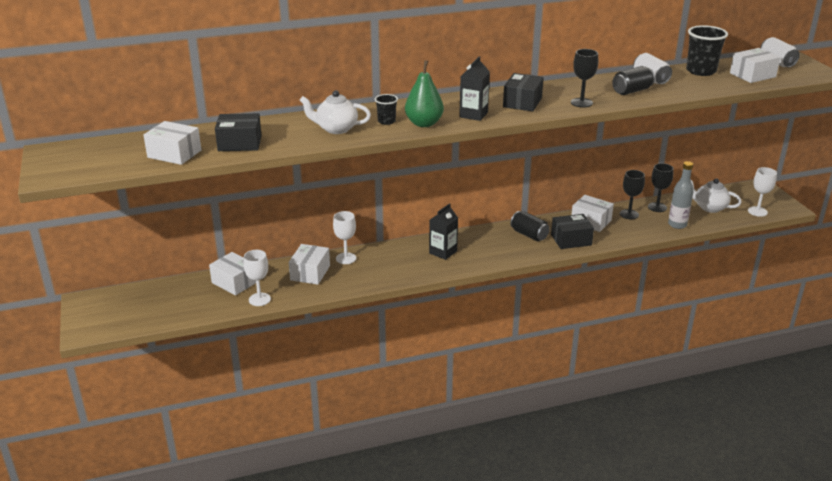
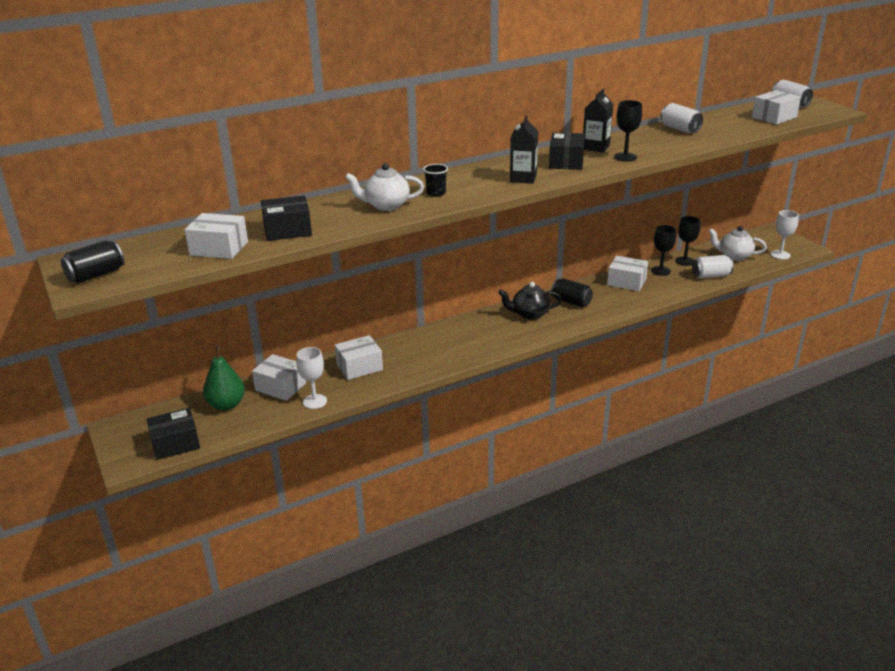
camera: 10 degrees left, 0 degrees up
(310, 273) = (359, 367): white box -> white box turned 60 degrees clockwise
(346, 258) = (392, 347): white goblet -> none
(424, 123) = (476, 192): green pear -> green pear (226, 405)
(443, 252) = (491, 329): black carton -> black carton (596, 147)
(484, 242) = (529, 314): none -> black teapot
(571, 240) = (614, 302): black box -> black box (175, 444)
(631, 91) = (668, 142): black can -> black can (96, 275)
(677, 225) = (710, 276): grey bottle -> white can
(701, 71) = (723, 118): black cup -> none

